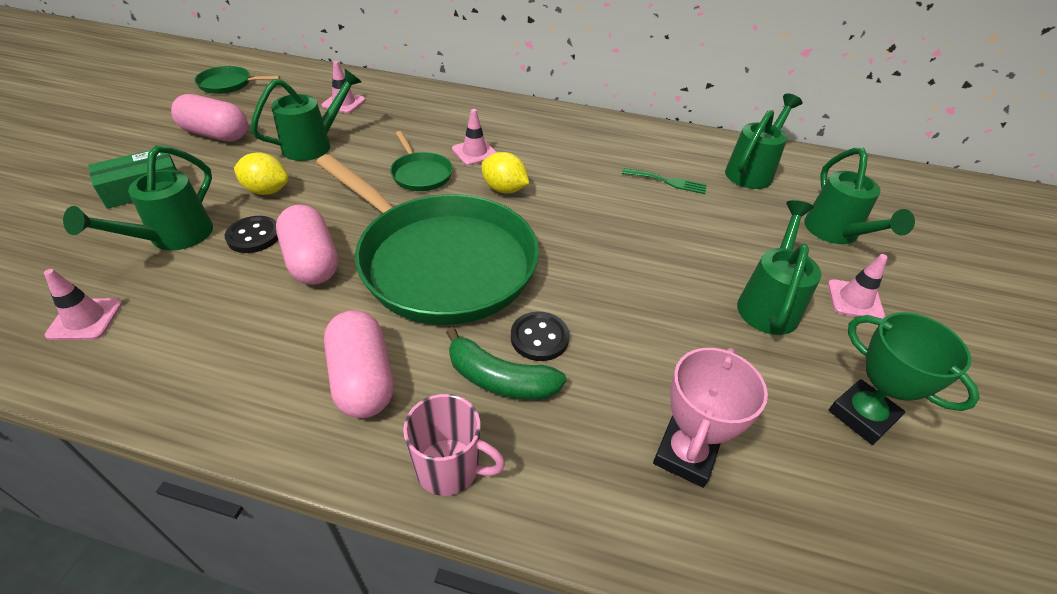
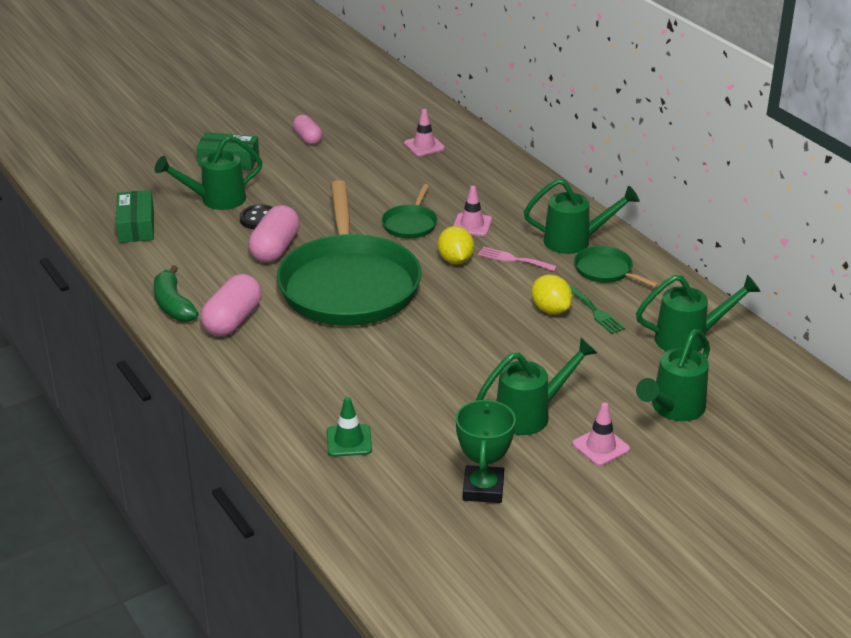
camera: 45 degrees right, 10 degrees down
(85, 319) = (136, 226): pink traffic cone -> green box
(216, 134) = (307, 138): pink capsule -> pink capsule, size x0.63
(228, 84) = (357, 98): green pan -> green pan (605, 270)
(267, 190) = (297, 193): yellow lemon -> yellow lemon (550, 310)
(315, 144) = (364, 172): green watering can -> green watering can (575, 241)
(450, 468) = (227, 378): pink mug -> none
(499, 379) = (300, 358): green banana -> green banana (173, 304)
(539, 338) = (350, 352): black button -> none
(548, 167) = (513, 259): none -> pink fork
(685, 455) = (349, 441): pink trophy -> green traffic cone

